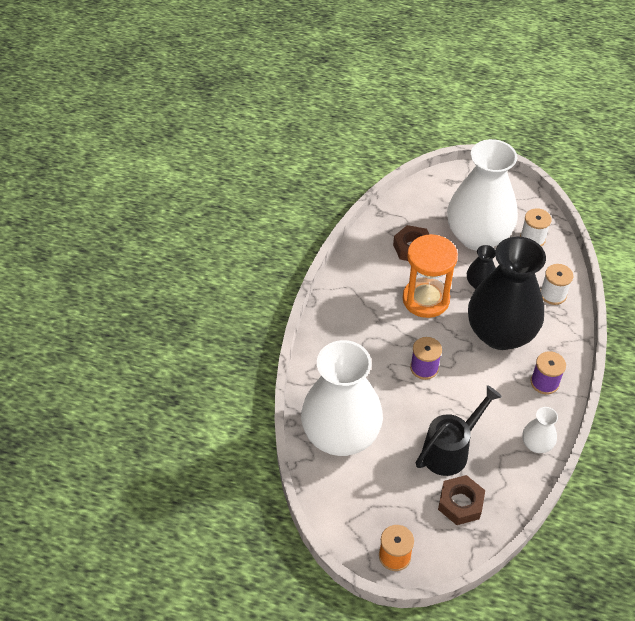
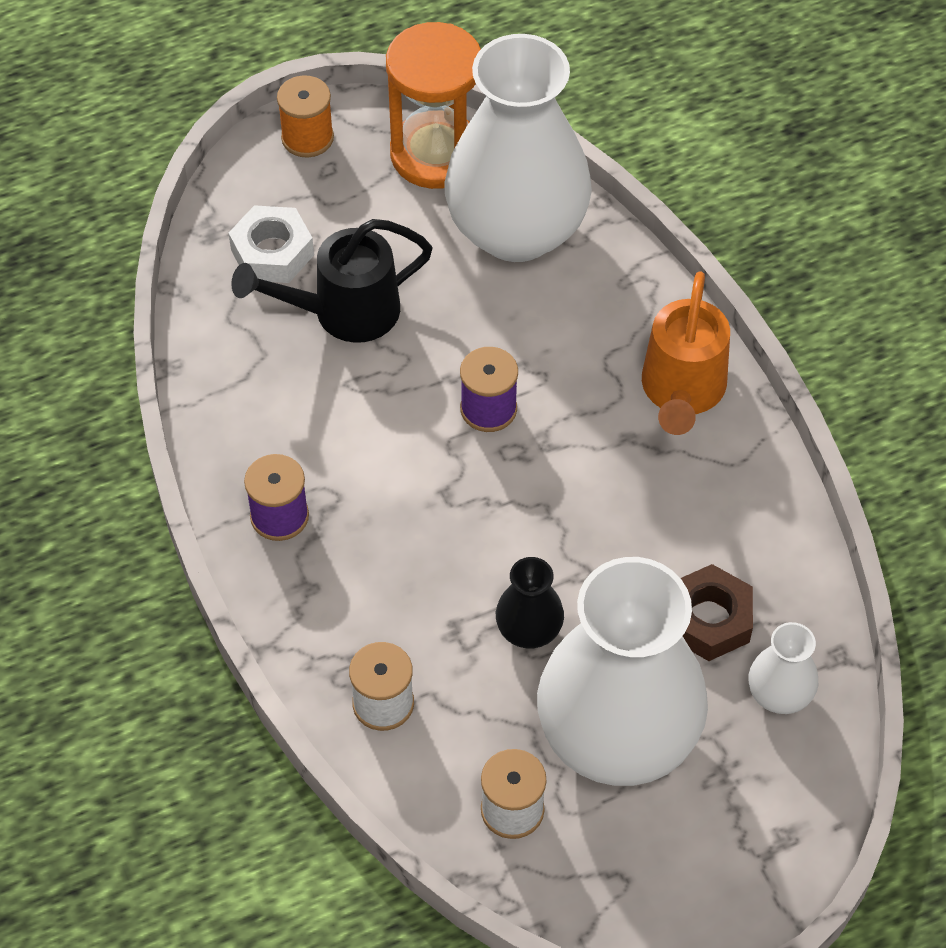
camera: 140 degrees right, 5 degrees up
(342, 324) = (682, 392): none -> orange watering can
(426, 299) = (593, 531): orange hourglass -> orange hourglass (436, 154)
(450, 450) = (344, 312): black watering can -> black watering can turned 60 degrees clockwise
(460, 503) = (272, 252): brown nut -> white nut
(500, 333) = (417, 556): black vase -> none
(536, 444) = (223, 406): white vase -> white vase (779, 694)

